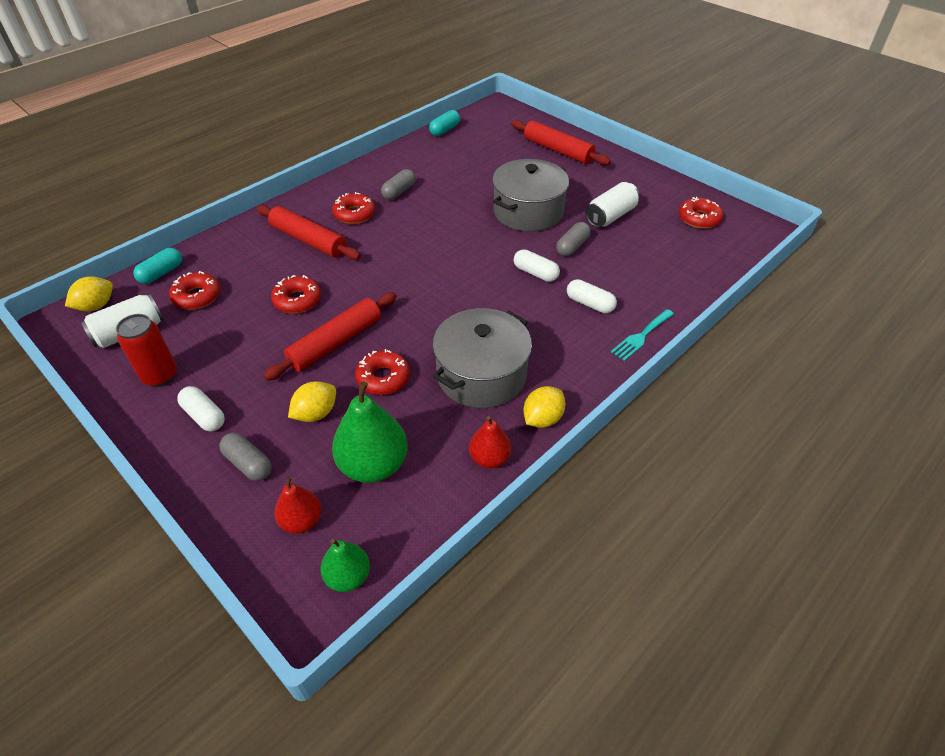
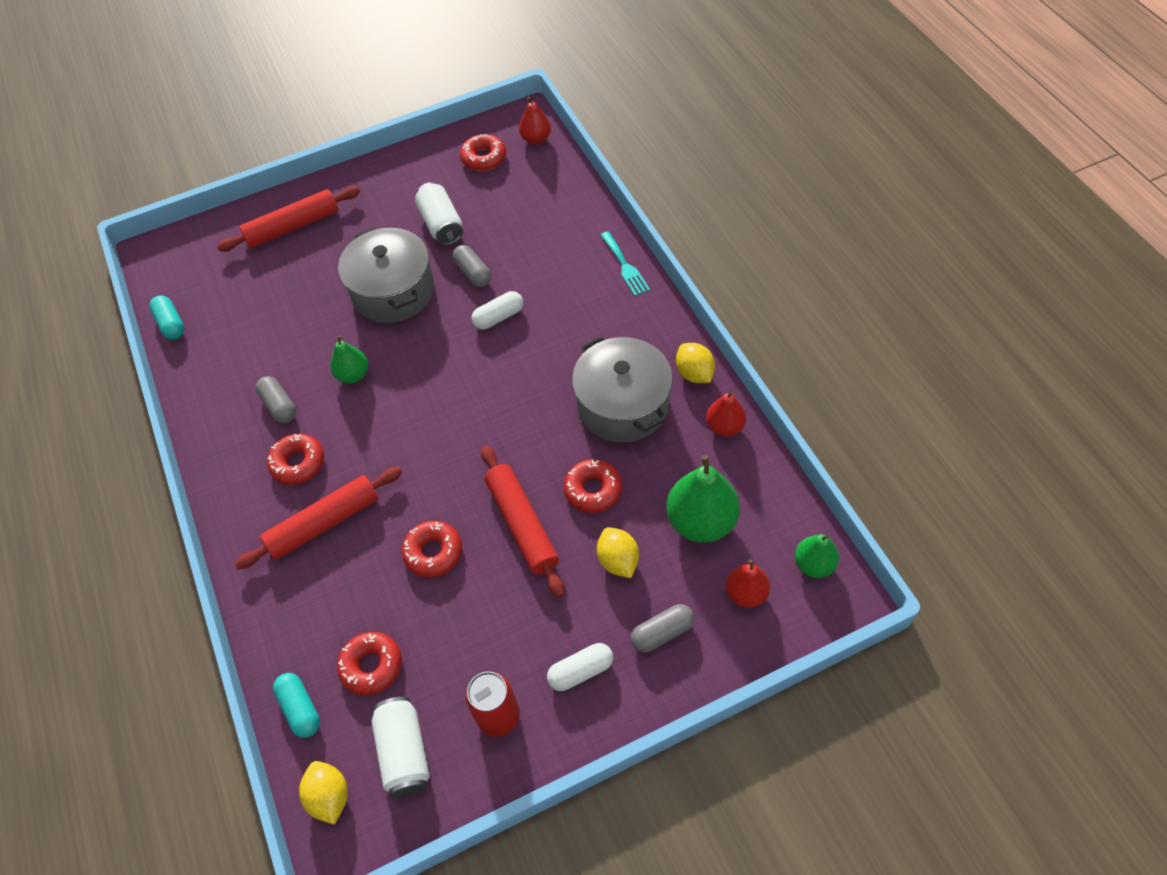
camera: 65 degrees left, 10 degrees up
(440, 216) = (353, 375): none -> green pear
(590, 304) = (565, 289): white capsule -> none
(746, 241) = (536, 139): none -> red pear

